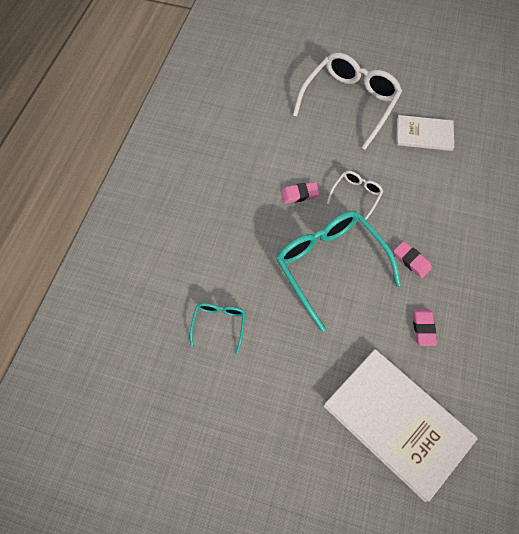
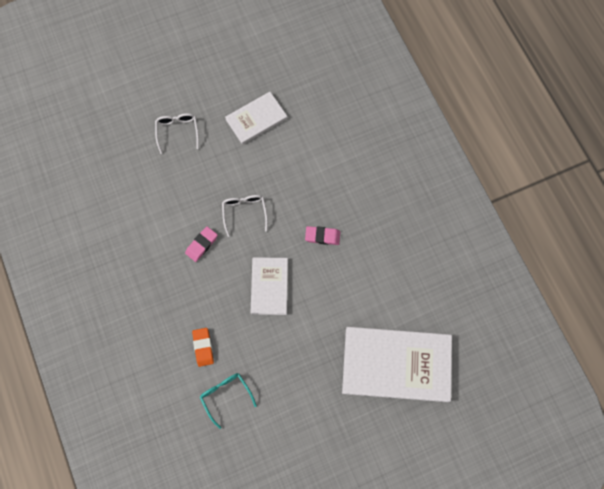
camera: 40 degrees left, 10 degrees up
(233, 272) = (203, 347): none -> orange eraser
(330, 266) = (269, 286): turquoise glasses -> white book
(349, 103) = (177, 132): white glasses -> white glasses, size x0.48
(423, 328) = (366, 282): pink eraser -> none

